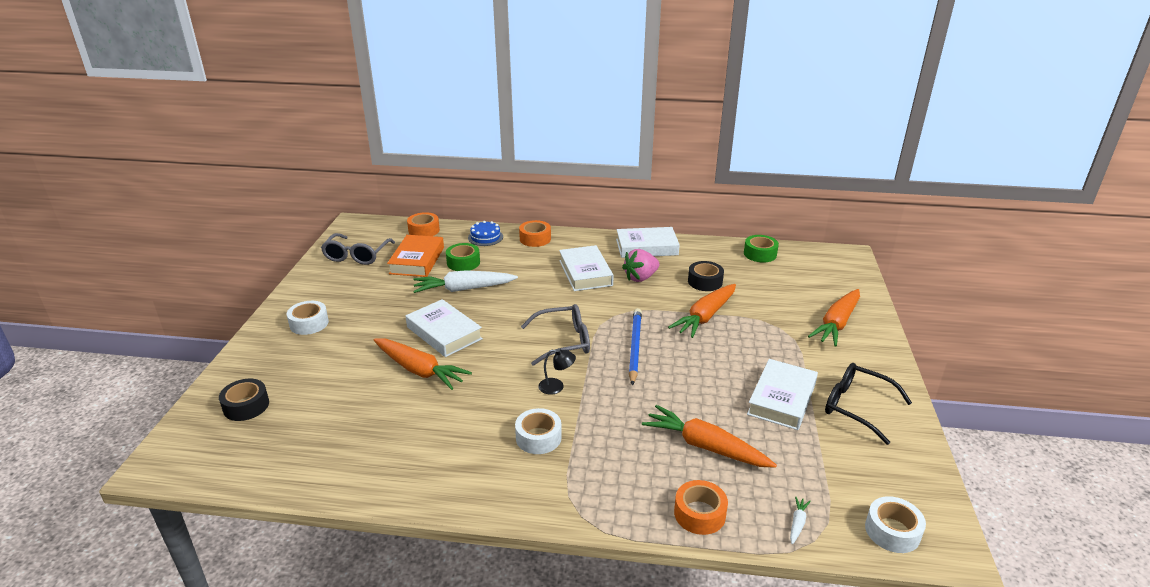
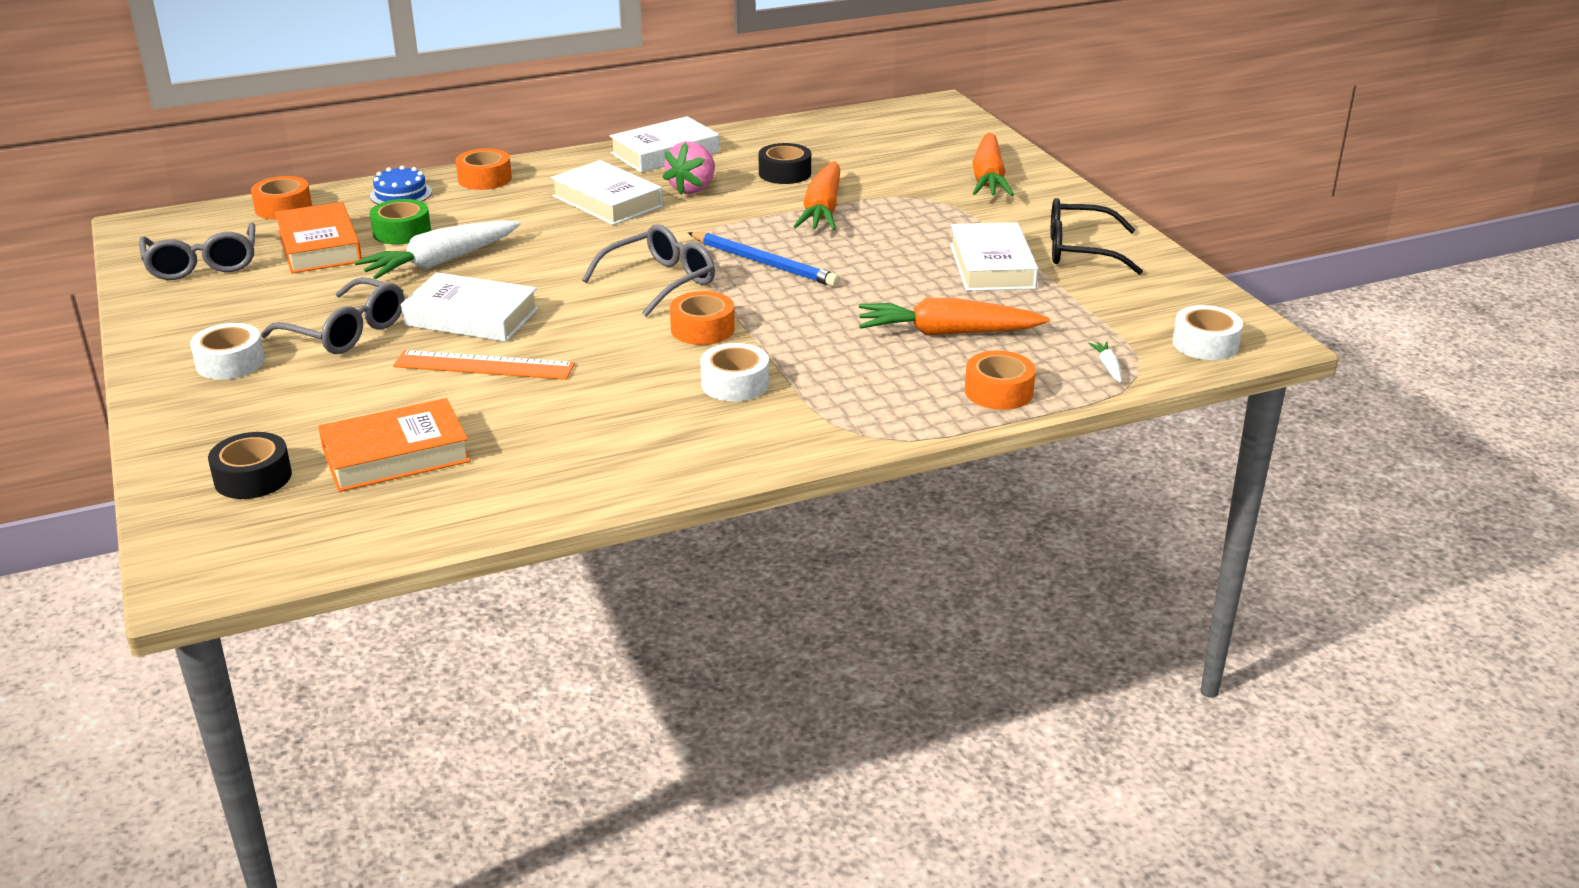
camera: 30 degrees left, 0 degrees up
(320, 418) = (396, 455): none -> orange book
(377, 321) = (345, 331): none -> grey glasses
(419, 370) = (484, 365): orange carrot -> orange ruler
(556, 386) = (702, 329): black lamp -> orange tape
(635, 347) = (763, 263): blue pencil -> blue pencil turned 150 degrees clockwise
(760, 254) = (827, 127): green tape -> none

